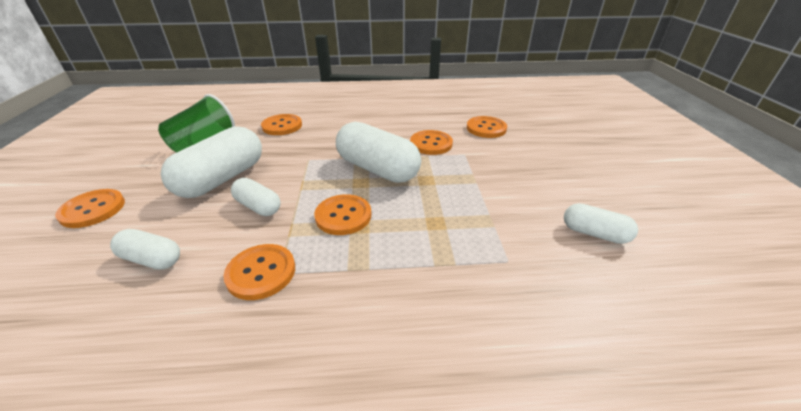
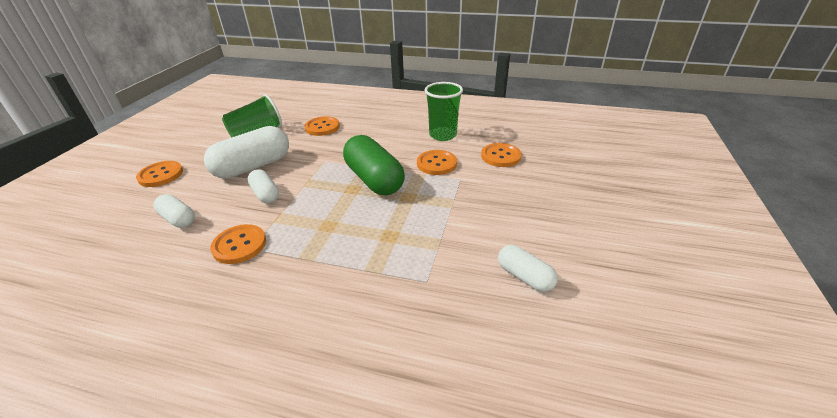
camera: 20 degrees right, 0 degrees up
(343, 216) = (321, 214): orange button -> none
(377, 169) = (374, 179): white capsule -> green capsule
(417, 117) = (443, 135): none -> green cup

